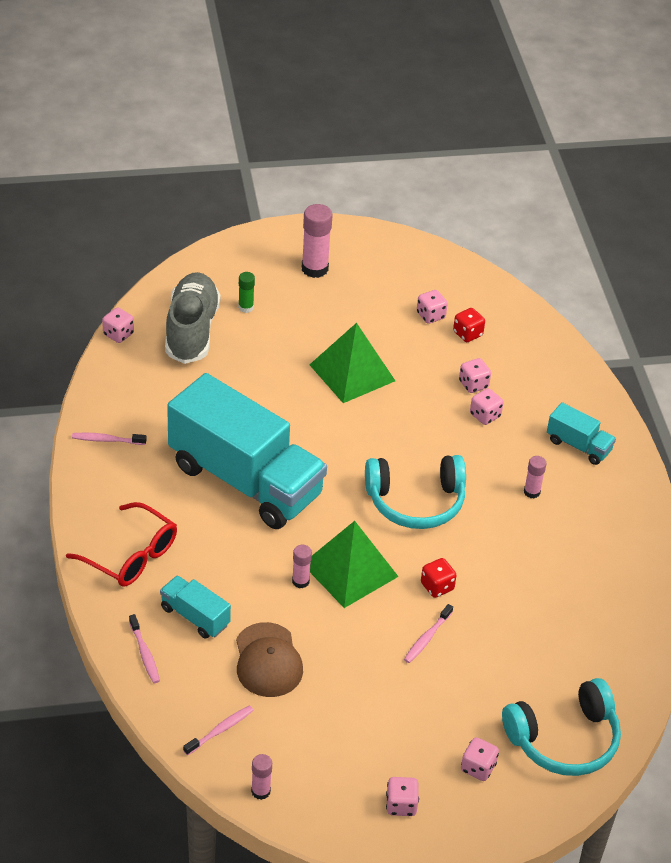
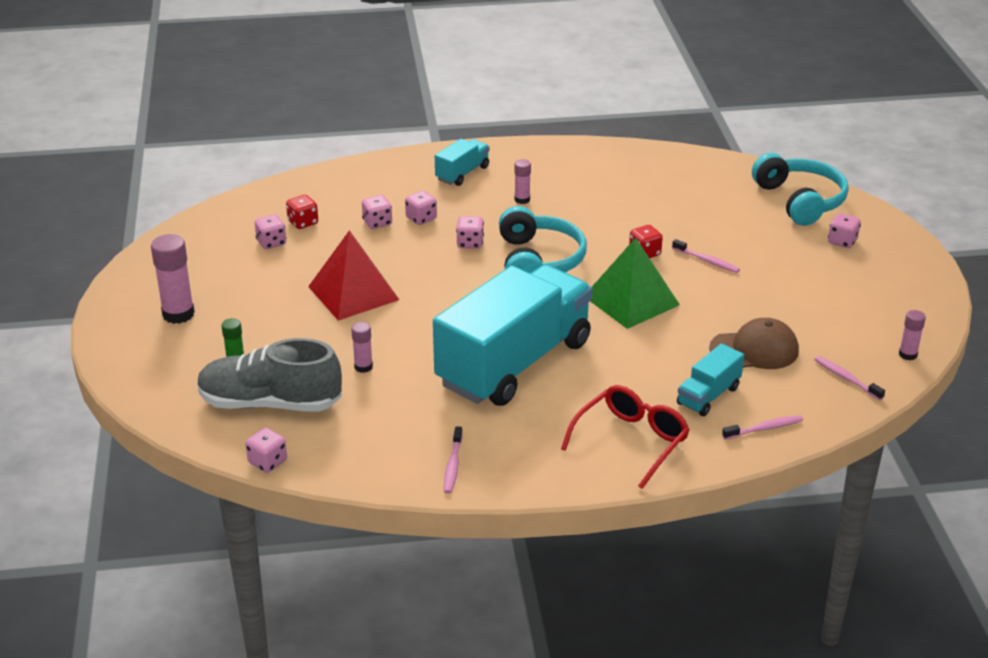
camera: 85 degrees left, 10 degrees down
(300, 581) = (650, 329): pink glue stick -> pink glue stick (363, 367)
(352, 372) = (353, 293): green pyramid -> red pyramid
(401, 805) = (894, 280): pink dice -> pink dice (470, 243)

